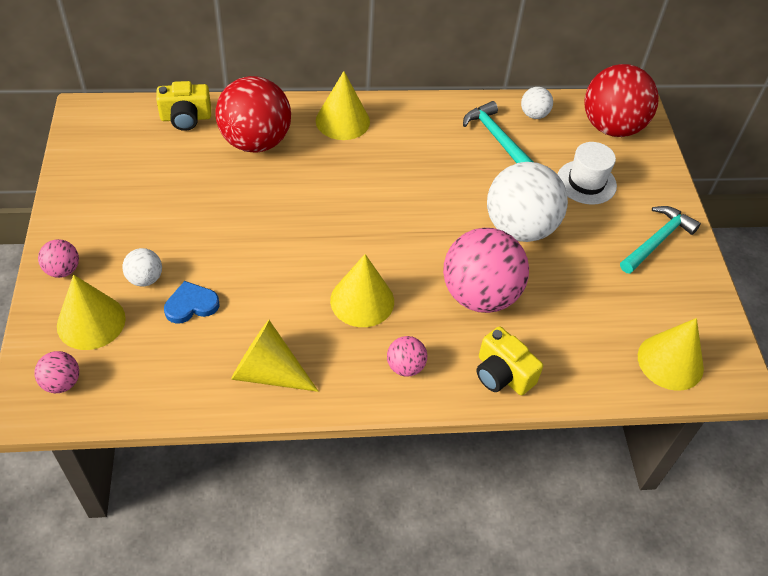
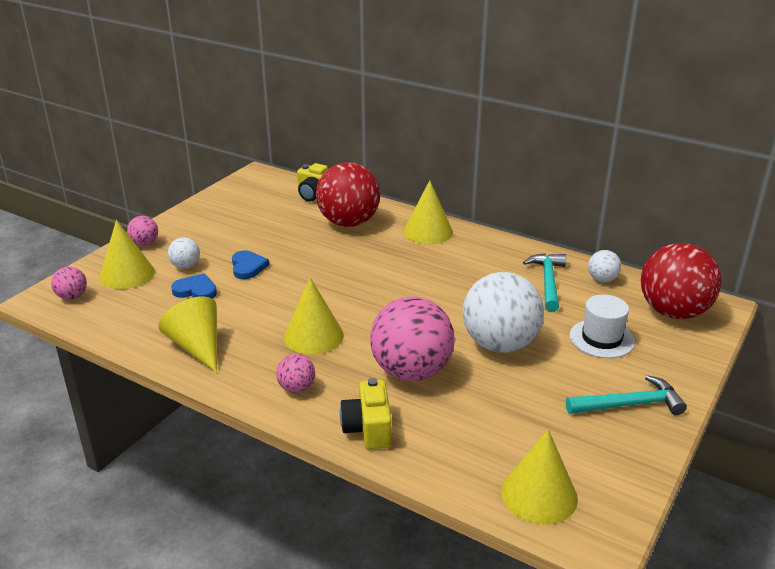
camera: 40 degrees right, 20 degrees down
(213, 248) = (248, 267): none -> blue heart

